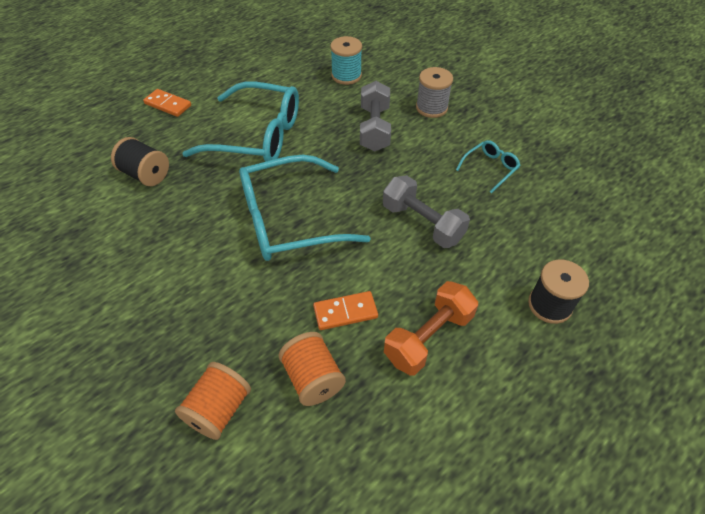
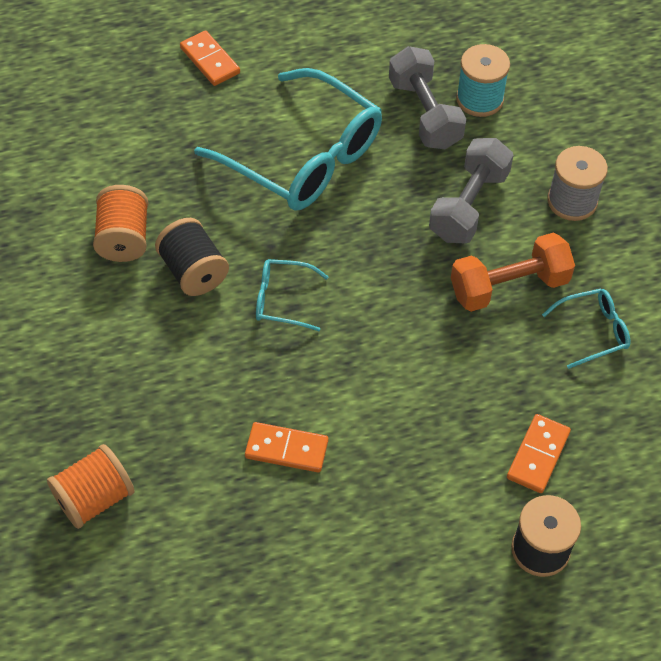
camera: 25 degrees right, 5 degrees up
(146, 174) = (138, 163): black spool -> black spool (194, 271)
(289, 220) = (283, 300): turquoise glasses -> turquoise glasses, size x0.45
(313, 378) = (209, 510): orange spool -> orange spool (124, 238)
(422, 223) = (448, 374): grey dumbbell -> grey dumbbell (425, 113)
(428, 337) = (366, 522): orange dumbbell -> orange dumbbell (509, 286)
(508, 249) = (538, 455): none -> orange domino

